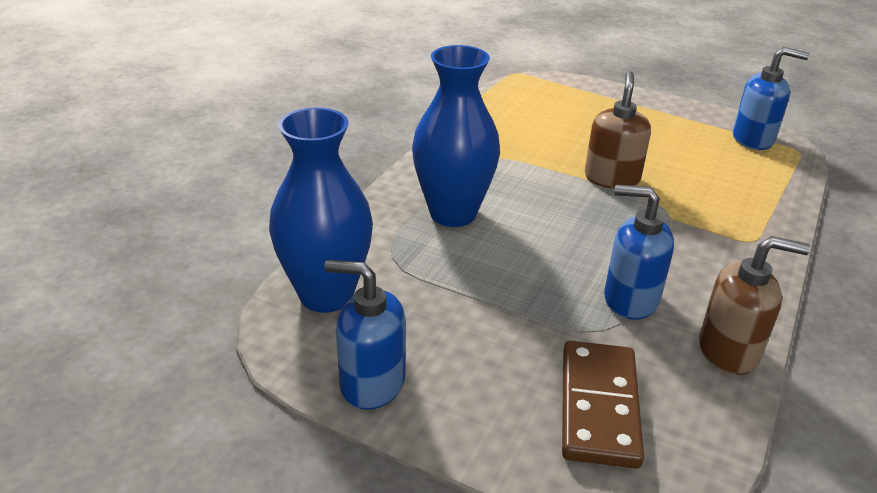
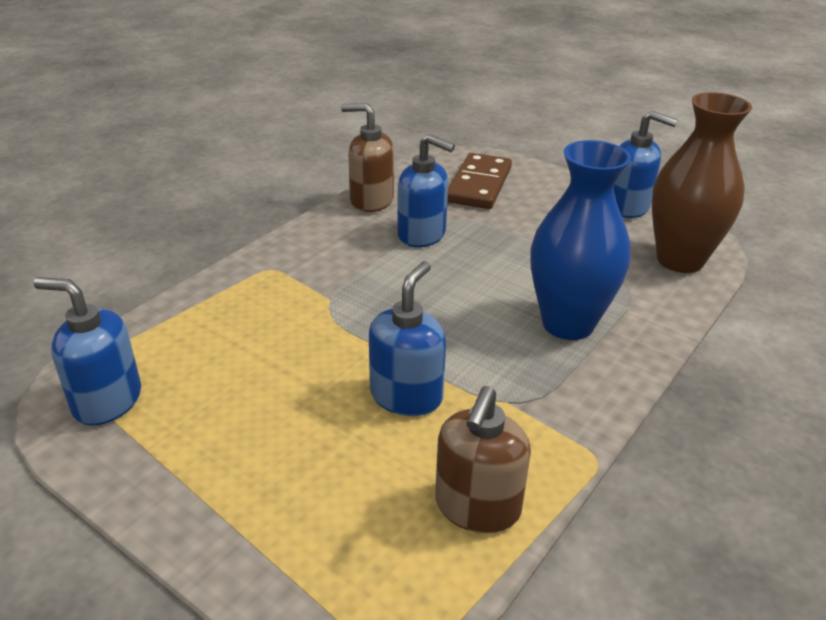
camera: 170 degrees left, 0 degrees up
(326, 295) = (680, 260): blue vase -> brown vase
(564, 156) = (406, 396): none -> blue soap dispenser
(612, 178) = (362, 353): brown soap dispenser -> brown soap dispenser (477, 507)

